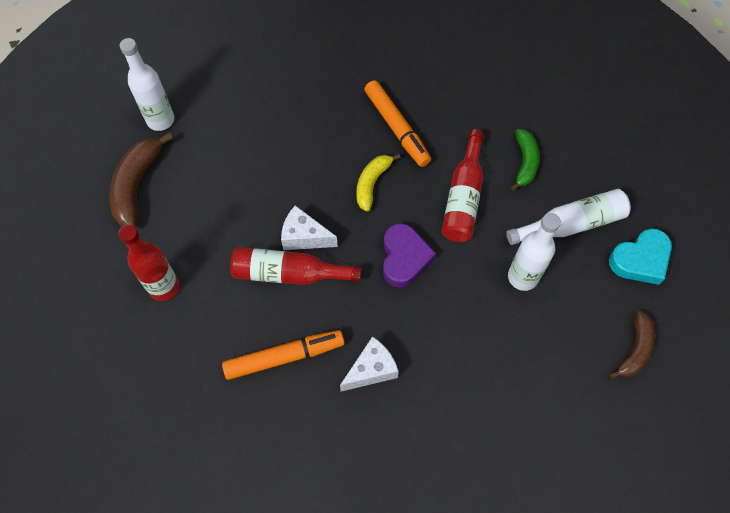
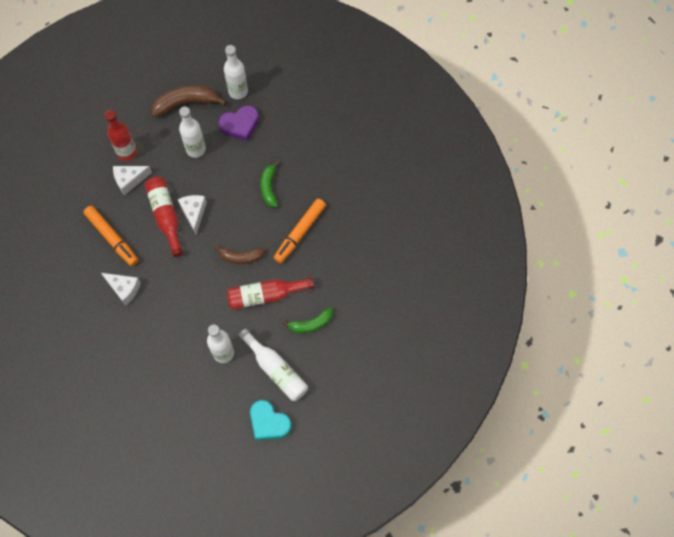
camera: 65 degrees right, 5 degrees up
(209, 300) = (130, 180): none -> white cheese
(212, 199) = (196, 149): none -> white bottle
(316, 137) = (269, 187): none -> green banana
(372, 183) = (250, 236): yellow banana -> none
(404, 258) = (205, 277): purple heart -> purple heart (240, 125)
(634, 349) = (202, 438): brown banana -> brown banana (240, 257)

